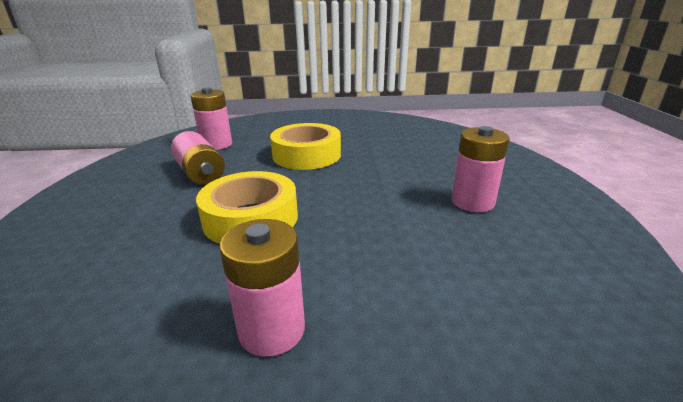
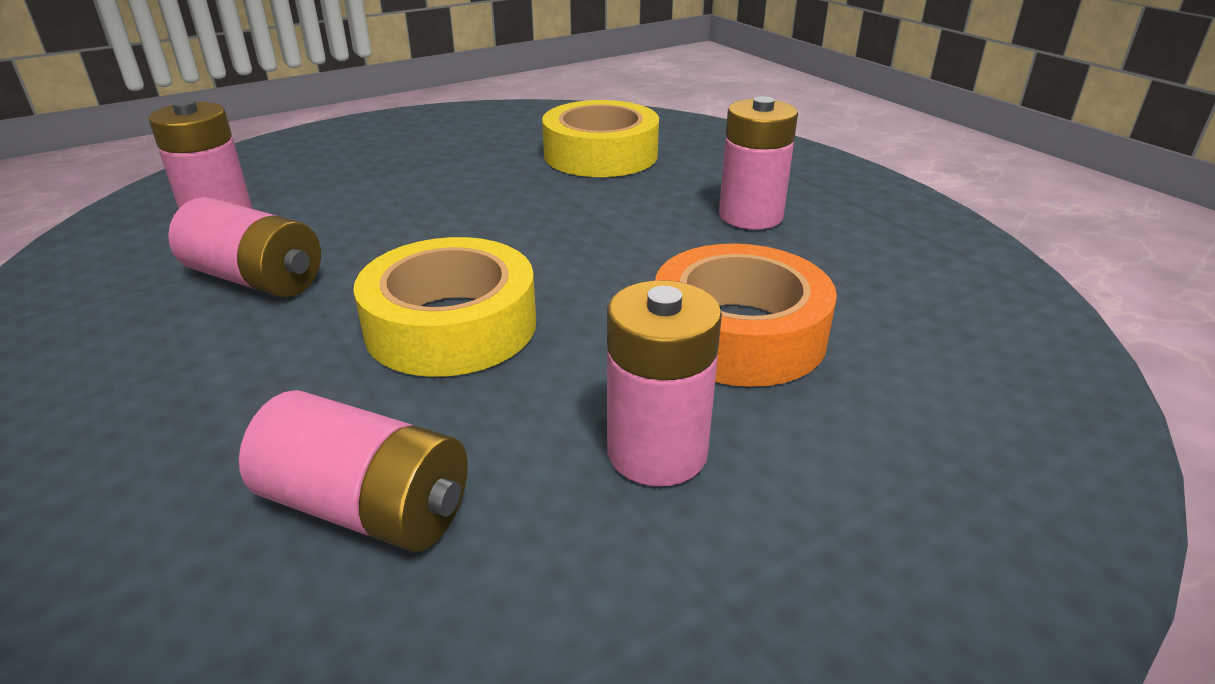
camera: 30 degrees left, 5 degrees up
(117, 299) = (367, 507): none -> pink battery
(306, 155) = (429, 202): yellow tape -> yellow tape (600, 154)
(393, 273) = (738, 333): none -> orange tape

